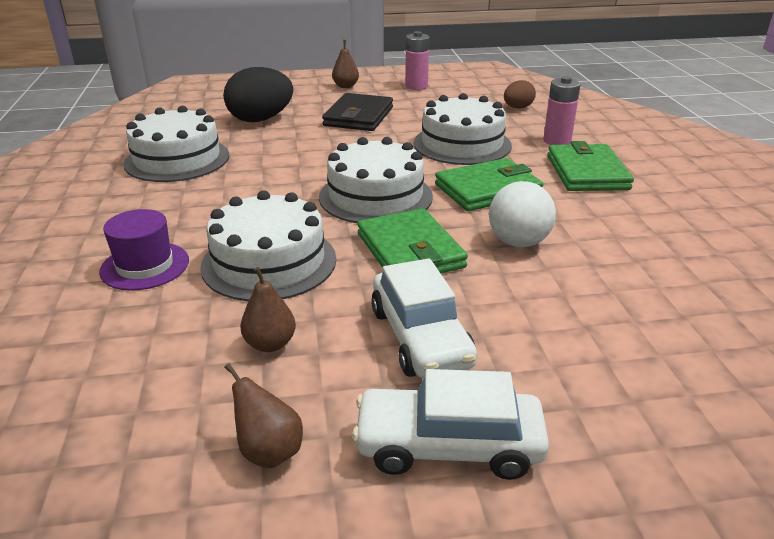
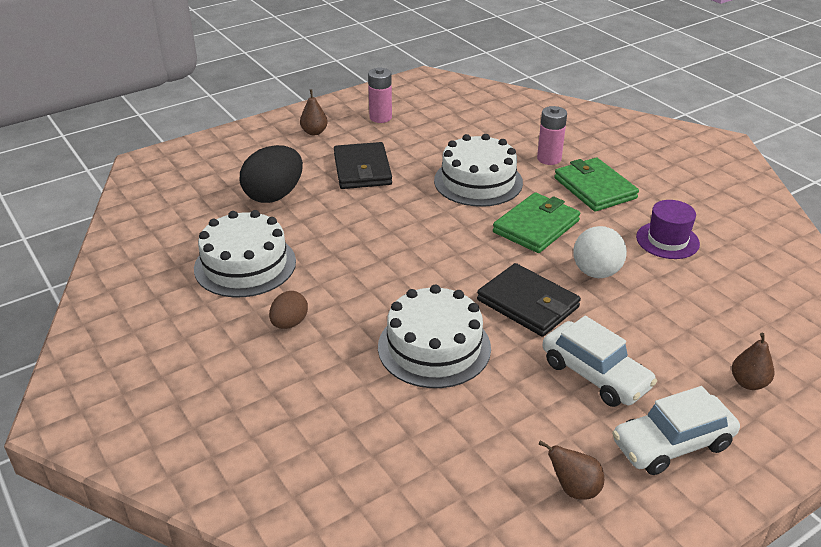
camera: 25 degrees left, 5 degrees up
(145, 266) = (340, 382): purple hat -> purple hat (667, 240)
(270, 344) = (502, 415): brown pear -> brown pear (748, 383)
(375, 196) = (457, 258): white cake -> none
(410, 251) = (528, 304): green wallet -> black wallet
(517, 108) = (490, 126): brown egg -> brown egg (289, 323)

